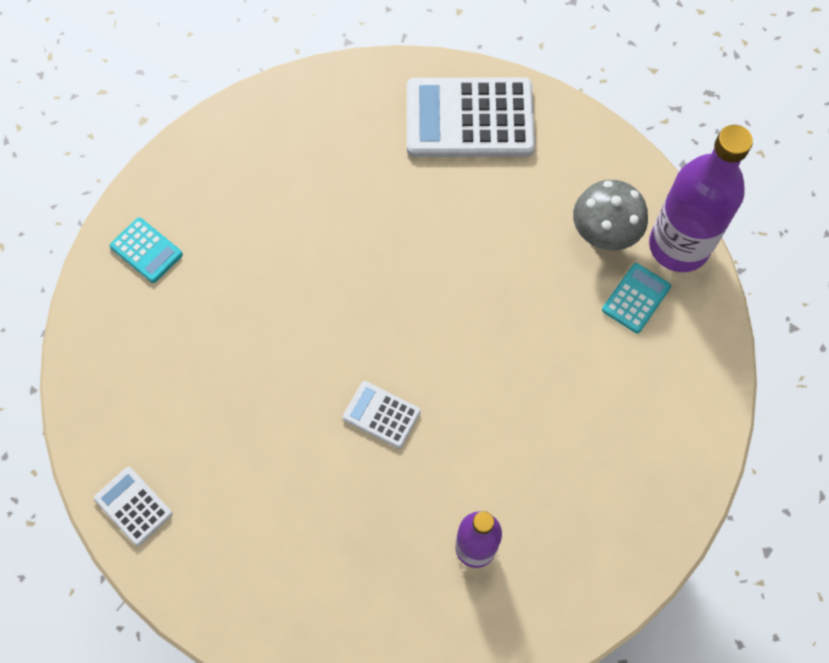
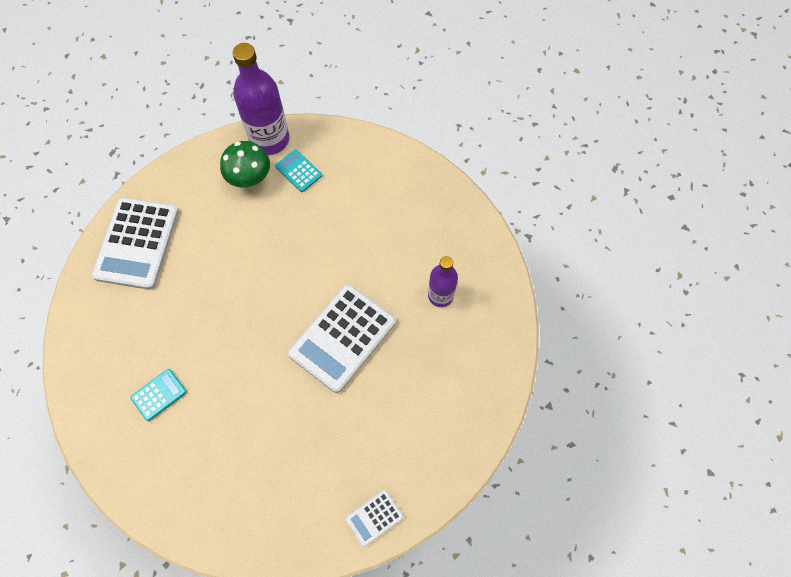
camera: 80 degrees left, 0 degrees up
(146, 250) = (174, 490): turquoise calculator -> turquoise calculator (159, 395)
(381, 415) = (342, 338): white calculator -> white calculator, size x2.11
(603, 236) = (250, 180): grey mushroom -> green mushroom

